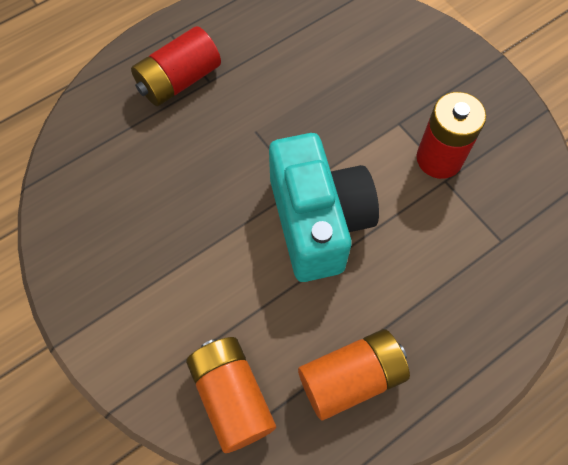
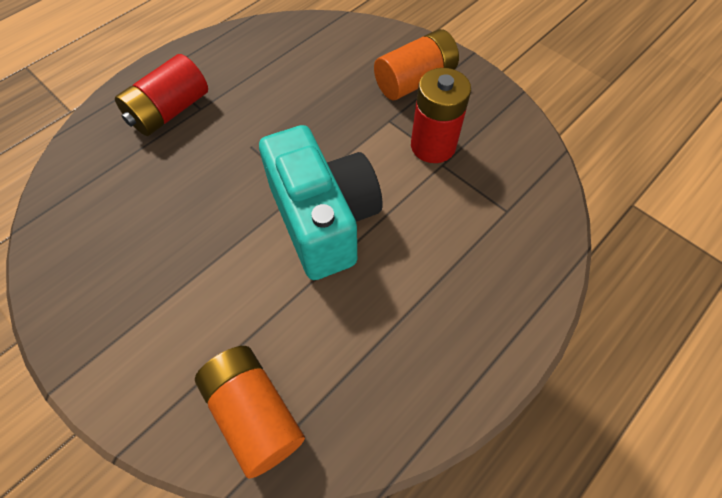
camera: 10 degrees left, 5 degrees down
(351, 378) = (381, 370): orange battery -> orange battery (415, 81)

